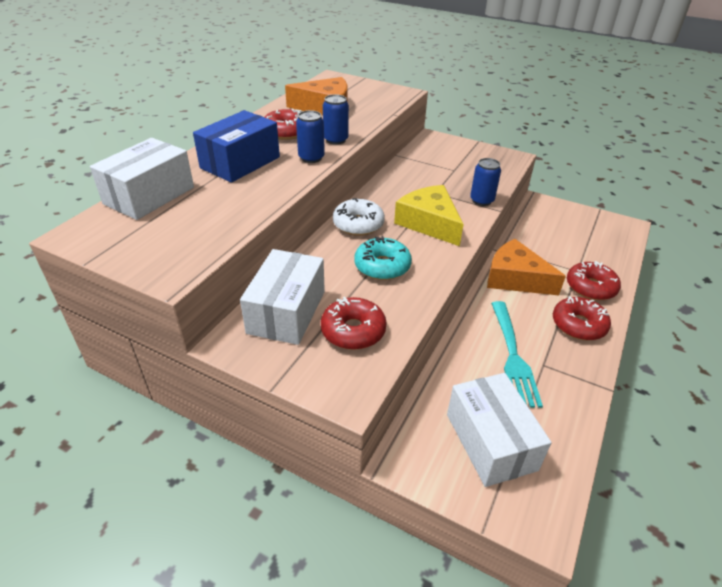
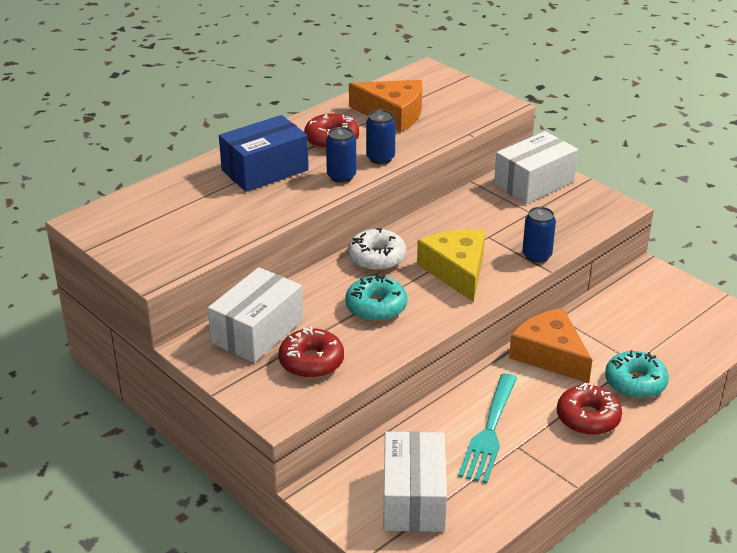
camera: 20 degrees right, 5 degrees down
(149, 195) = (162, 193): white box -> white box (534, 183)
(590, 287) = (635, 382): red donut -> turquoise donut

